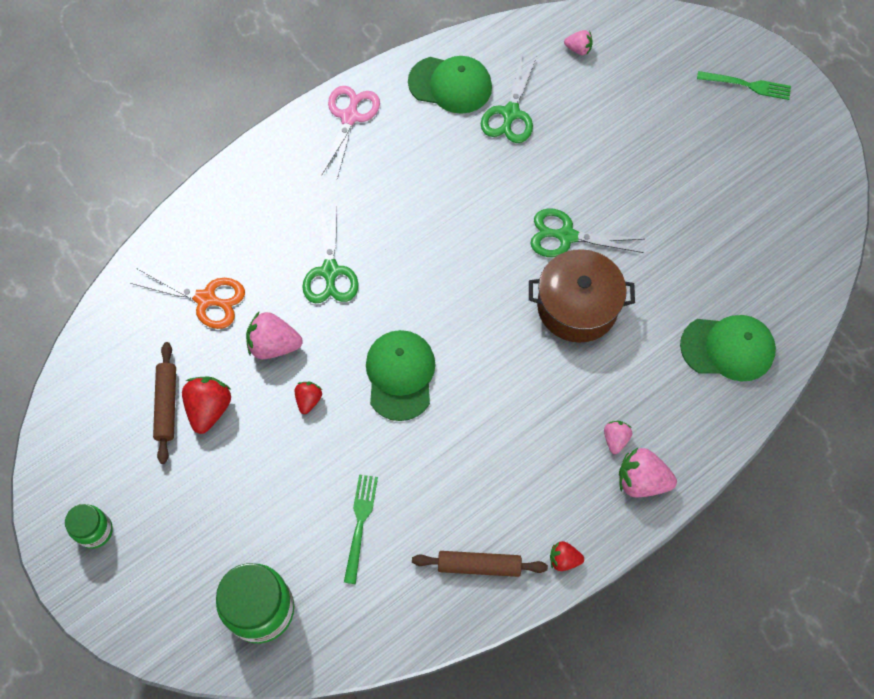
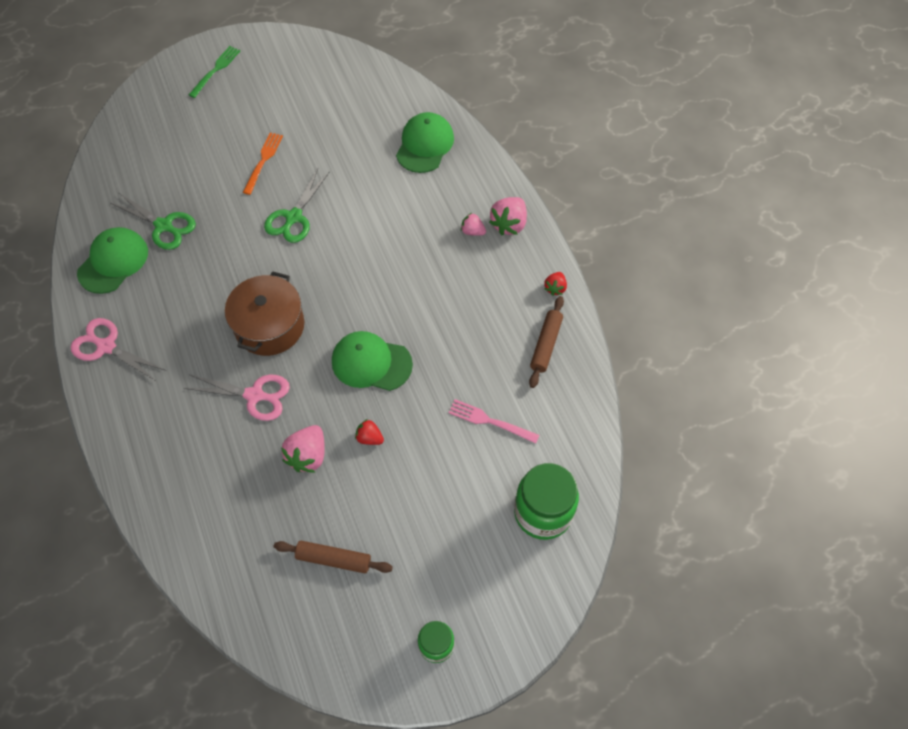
camera: 75 degrees left, 5 degrees down
(206, 299) = (240, 505): orange scissors -> none
(209, 409) = (350, 522): red strawberry -> none
(330, 272) = (255, 395): green scissors -> pink scissors
(360, 523) = (489, 421): green fork -> pink fork
(577, 306) = (357, 226): brown pot -> brown pot (269, 326)
(578, 49) = (127, 164): pink strawberry -> none
(634, 179) = (263, 161): none -> orange fork

